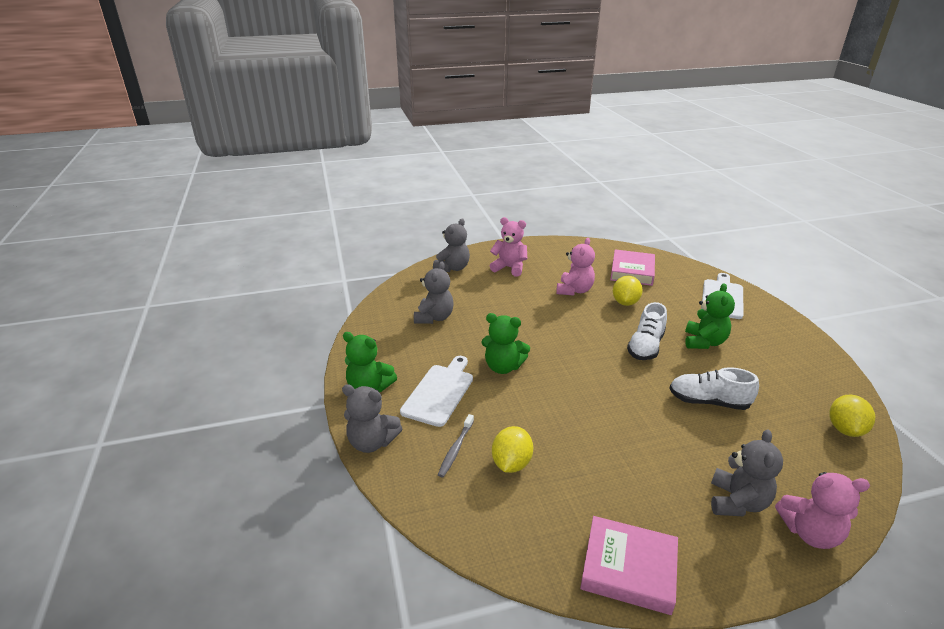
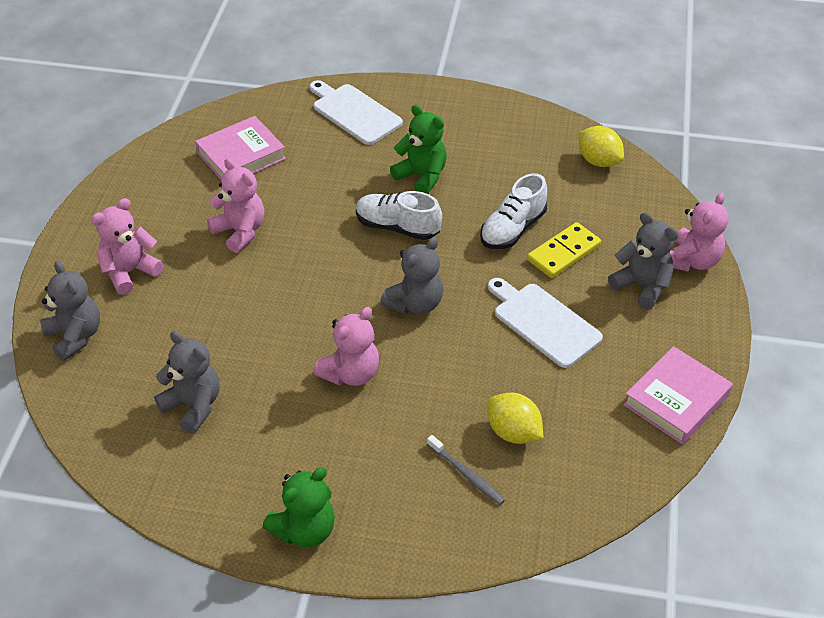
camera: 65 degrees left, 15 degrees up
(372, 442) = (411, 555): grey teddy bear -> grey teddy bear (415, 303)
(439, 392) = (360, 456): white cutting board -> white cutting board (543, 322)
(503, 367) = (351, 373): green teddy bear -> pink teddy bear
(625, 302) = (302, 198): yellow lemon -> none
(632, 271) = (241, 156): pink book -> pink book turned 75 degrees counterclockwise
(645, 346) = (397, 227): white shoe -> white shoe turned 150 degrees clockwise
(717, 438) = (563, 252): none -> yellow domino

